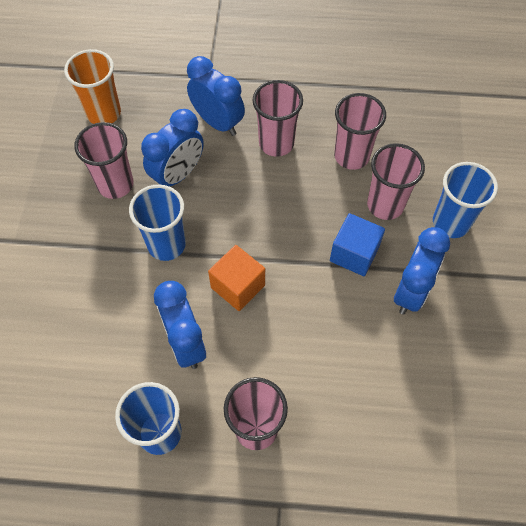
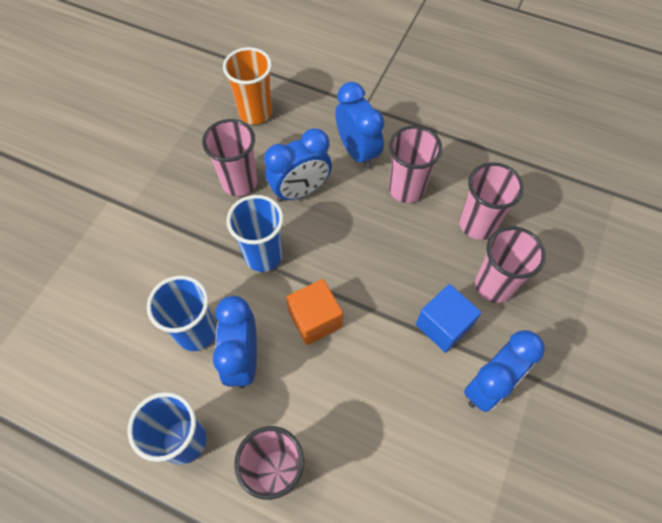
camera: 20 degrees right, 0 degrees up
(450, 223) = (557, 326): blue cup -> blue cup (196, 332)

